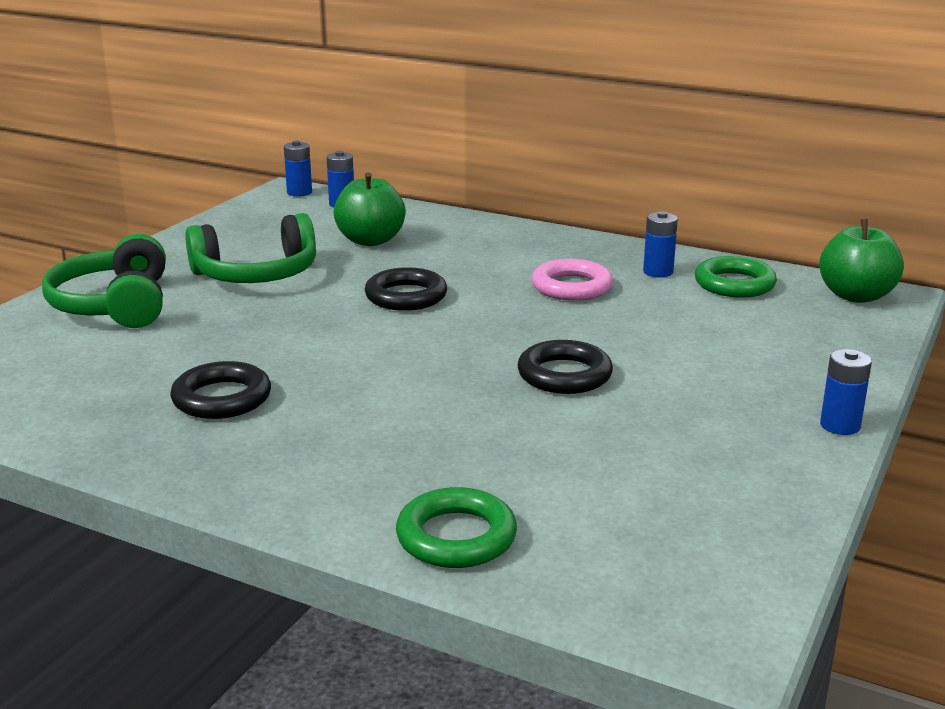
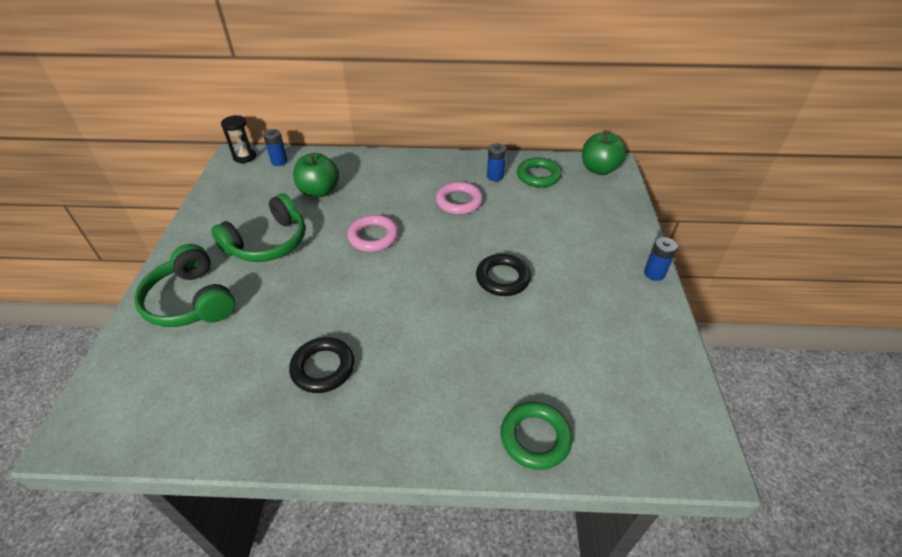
camera: 25 degrees left, 20 degrees up
(299, 192) = (245, 157): blue battery -> black hourglass
(406, 296) = (373, 237): black ring -> pink ring

